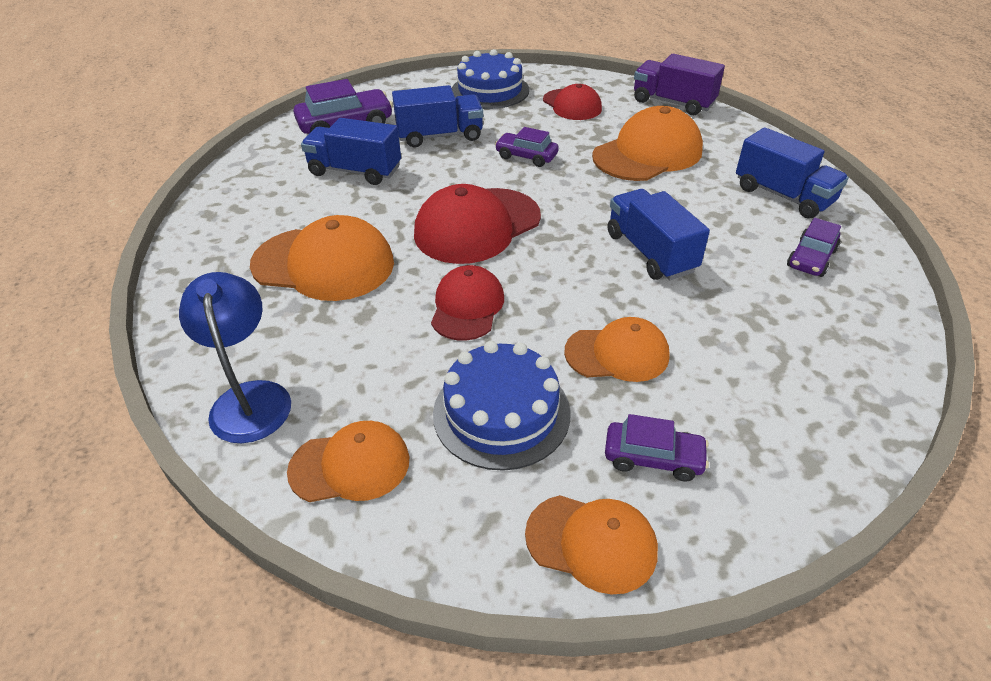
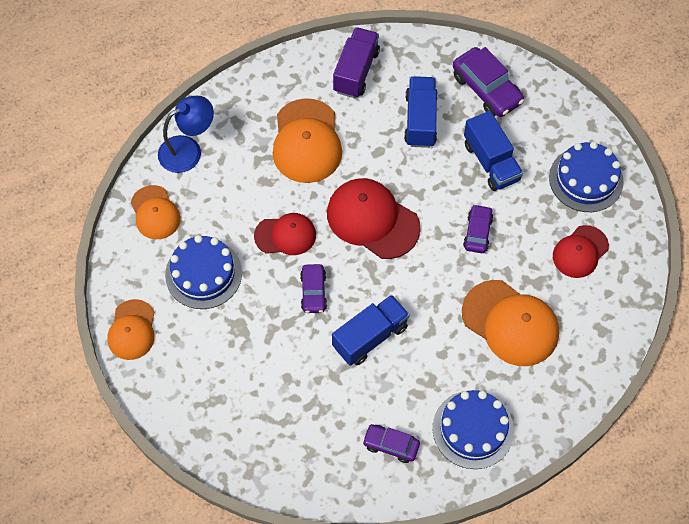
camera: 75 degrees right, 20 degrees up
(617, 354) = (263, 327): orange cap -> none
(653, 458) = (188, 353): purple car -> purple car (313, 292)
(673, 103) = (613, 337): purple truck -> purple truck (356, 71)
(783, 195) = (473, 429): blue truck -> blue cake

